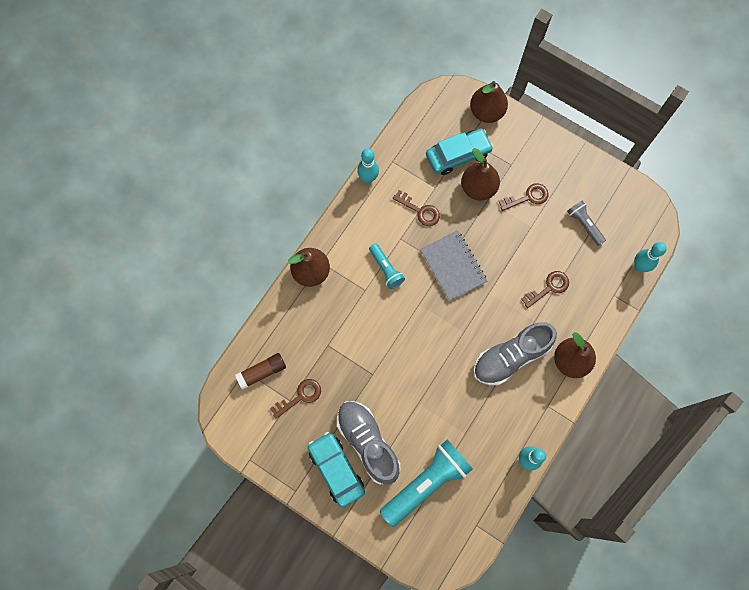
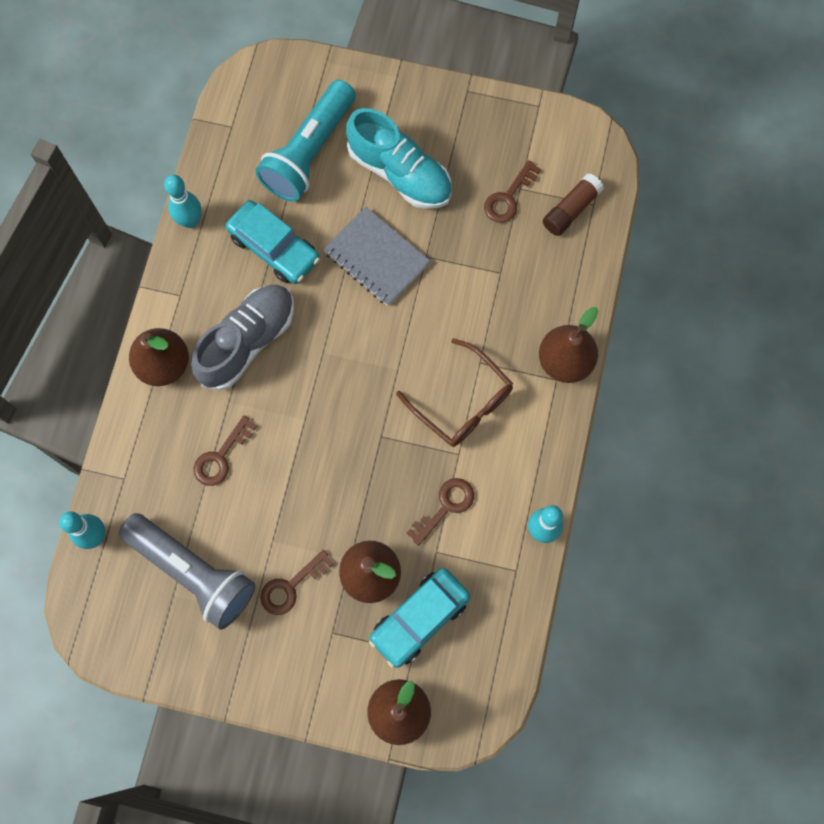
camera: 160 degrees right, 0 degrees up
(336, 470) = (427, 130): turquoise car -> turquoise car (274, 248)
(368, 442) = (400, 173): grey shoe -> turquoise shoe
(386, 269) = (462, 402): turquoise flashlight -> brown glasses
(420, 210) = (445, 507): brown key -> brown key turned 120 degrees clockwise
(453, 266) = (368, 440): grey notebook -> grey notebook (376, 258)
(584, 224) = (193, 572): grey flashlight -> grey flashlight, size x1.93

